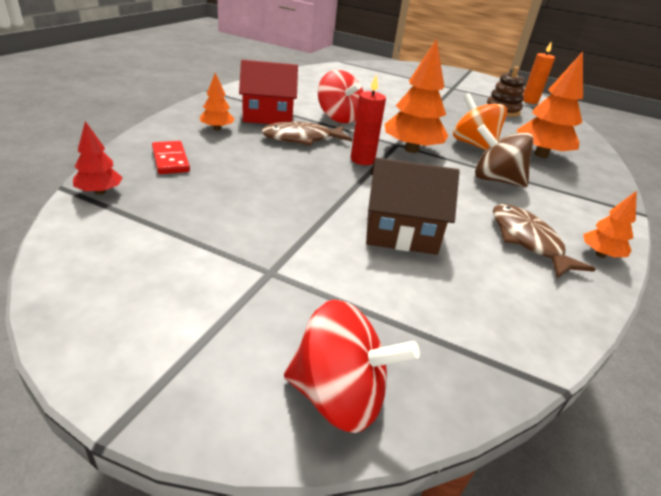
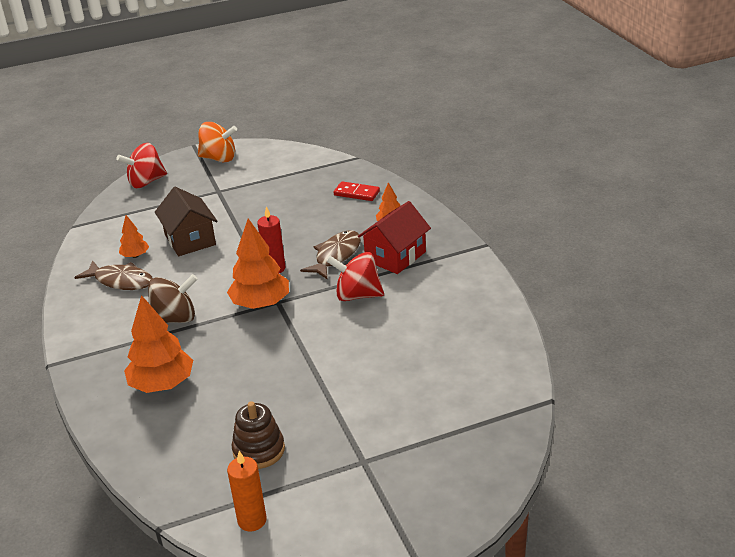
camera: 140 degrees right, 0 degrees up
(100, 192) = (340, 166): red tree -> none
(401, 232) = (190, 240): brown house -> brown house turned 75 degrees counterclockwise
(473, 144) = (226, 350): orange spinning top -> orange spinning top (219, 158)
(600, 254) = (74, 301): orange tree -> orange tree (135, 256)

